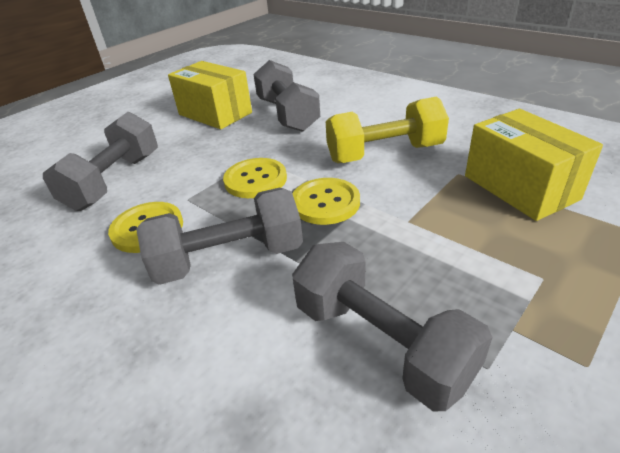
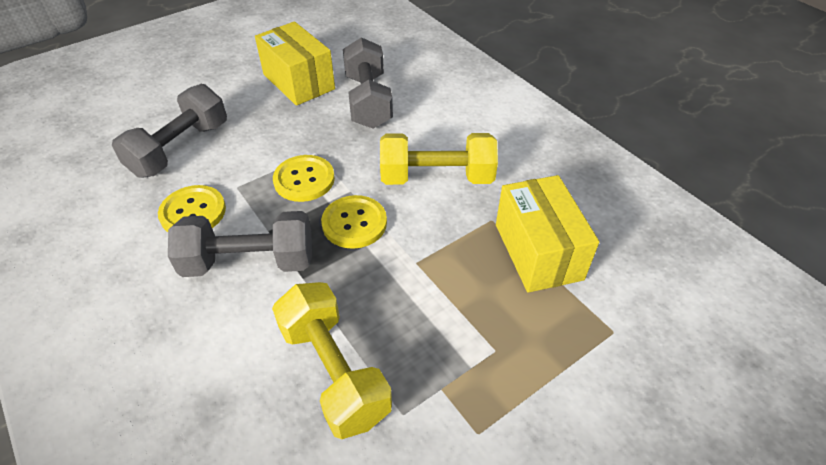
camera: 10 degrees right, 10 degrees up
(380, 342) = (334, 372): grey dumbbell -> yellow dumbbell

